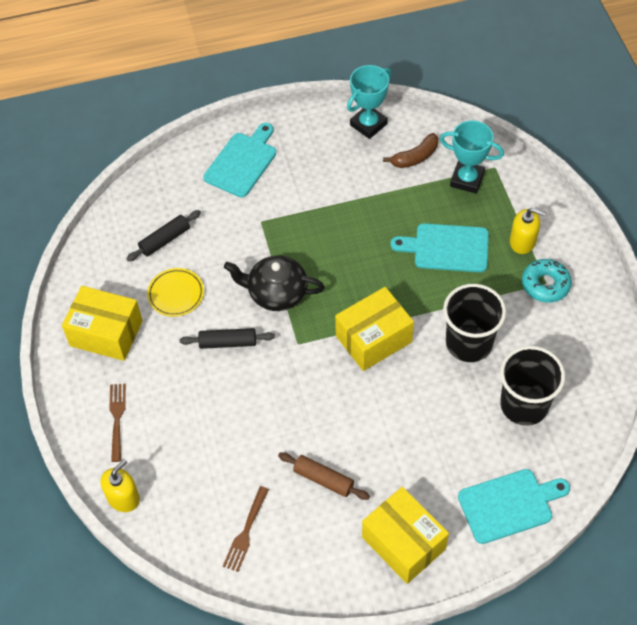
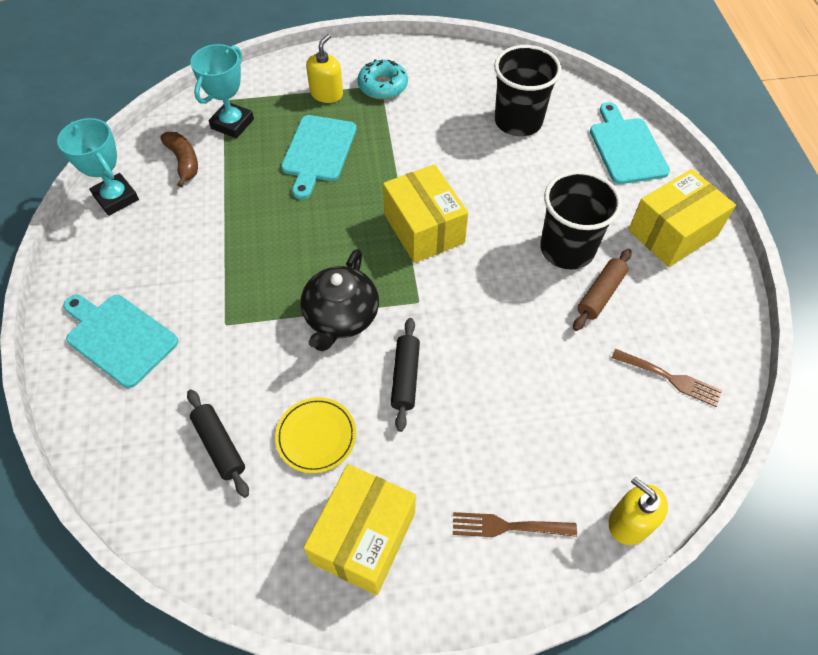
camera: 85 degrees left, 0 degrees up
(469, 343) = (441, 151): black cup -> black cup (567, 249)

